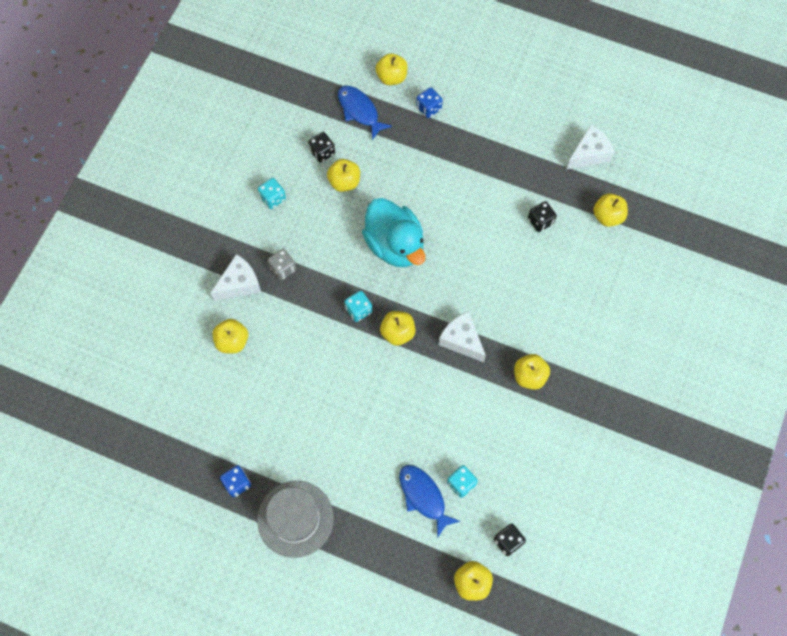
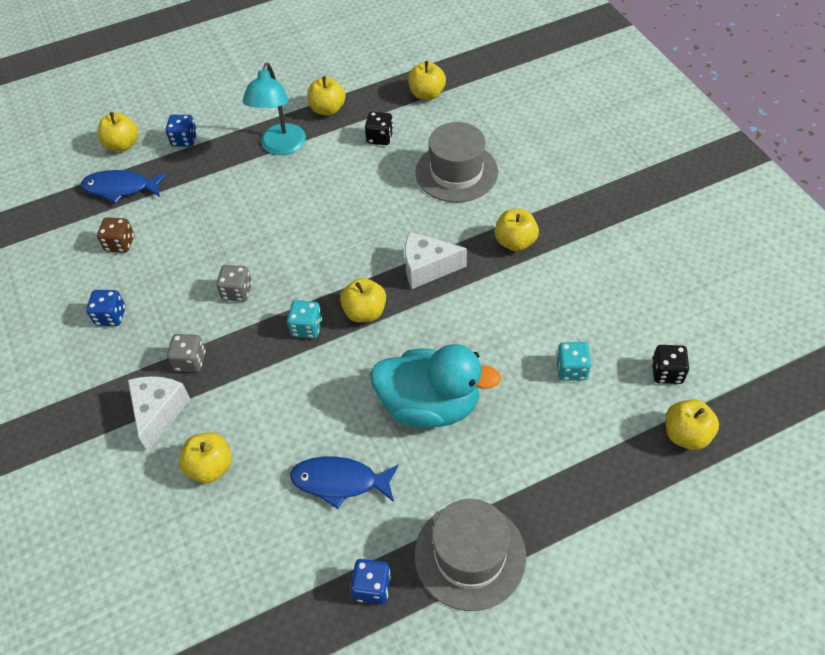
camera: 45 degrees left, 15 degrees down
(273, 198) = (110, 316): turquoise dice -> blue dice
(322, 152) = (120, 244): black dice -> brown dice
(344, 182) = (170, 247): yellow apple -> yellow apple (327, 109)
(348, 249) = (237, 292): none -> grey dice
(395, 245) = (277, 253): turquoise duck -> turquoise duck (430, 405)
(423, 497) = (556, 412): blue fish -> blue fish (340, 481)
(476, 169) = (281, 147): none -> turquoise lamp
(555, 293) = (456, 172): none -> grey hat
(589, 154) = (359, 70): white cheese -> none

